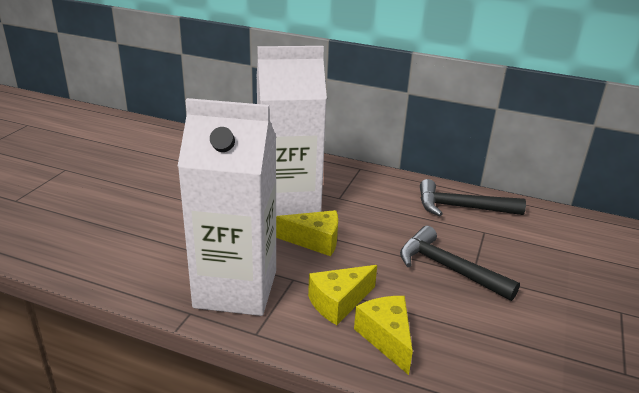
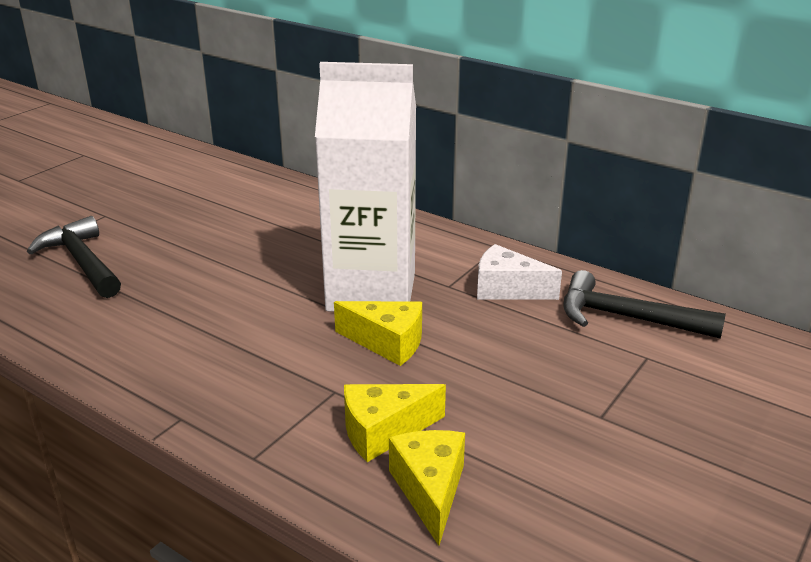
camera: 15 degrees right, 0 degrees up
(236, 289) = (252, 395): white carton -> none
(378, 196) = (507, 289): none -> white cheese
(448, 268) = (566, 404): black hammer -> black hammer (82, 262)

